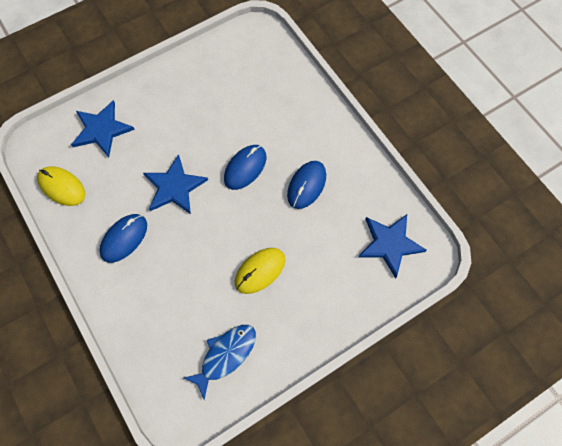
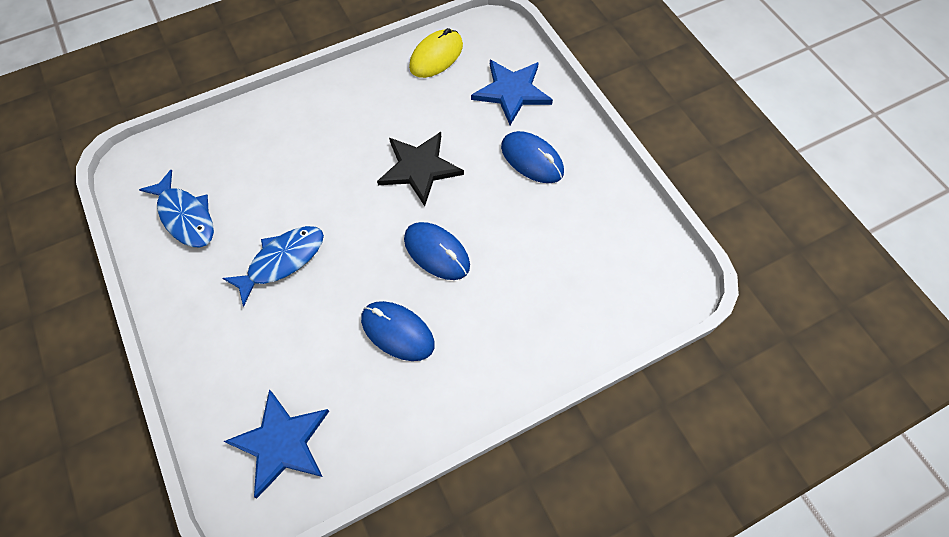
camera: 95 degrees right, 5 degrees down
(124, 238) = (358, 116): blue mouse -> blue mouse (532, 159)
(174, 187) = (419, 168): blue star -> black star
(260, 271) = (282, 261): yellow mouse -> blue fish

